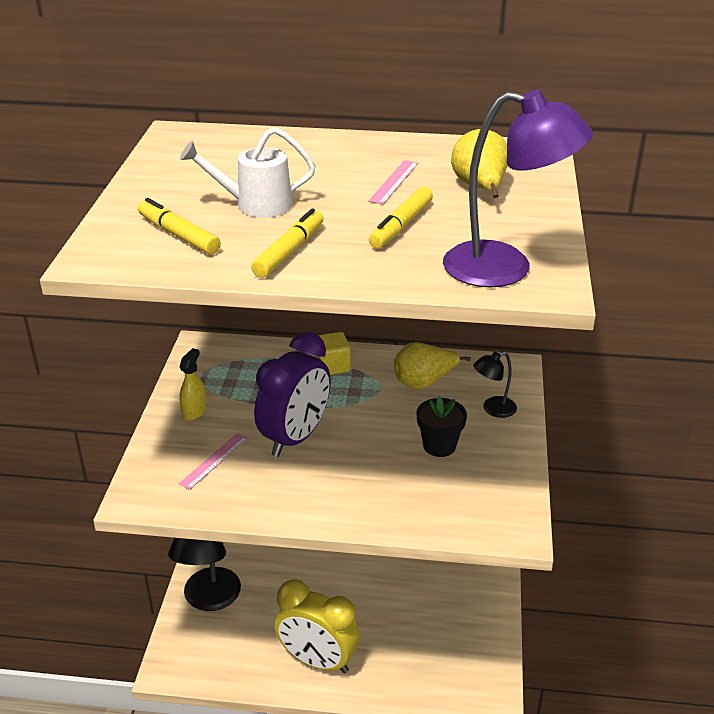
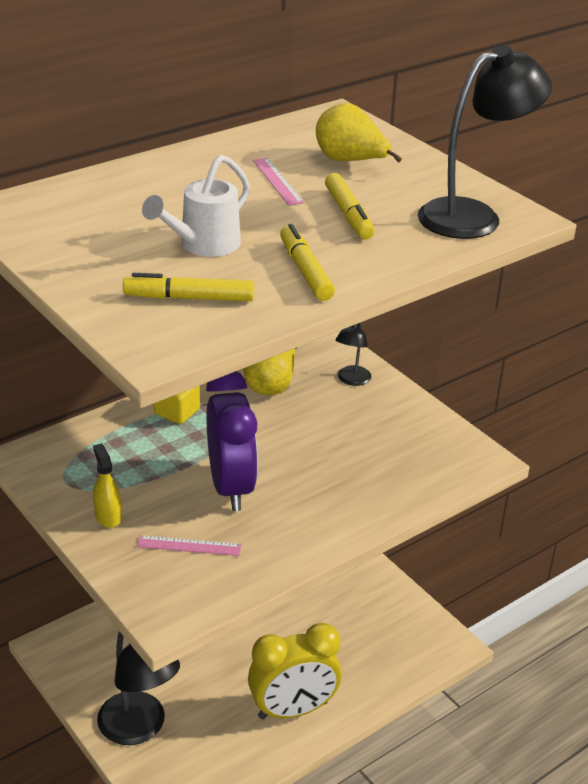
camera: 45 degrees left, 0 degrees up
(214, 460) = (189, 546): pink ruler -> pink ruler turned 75 degrees counterclockwise
(439, 446) = (351, 430): black flower pot -> none
(505, 268) = (473, 216): purple lamp -> black lamp

